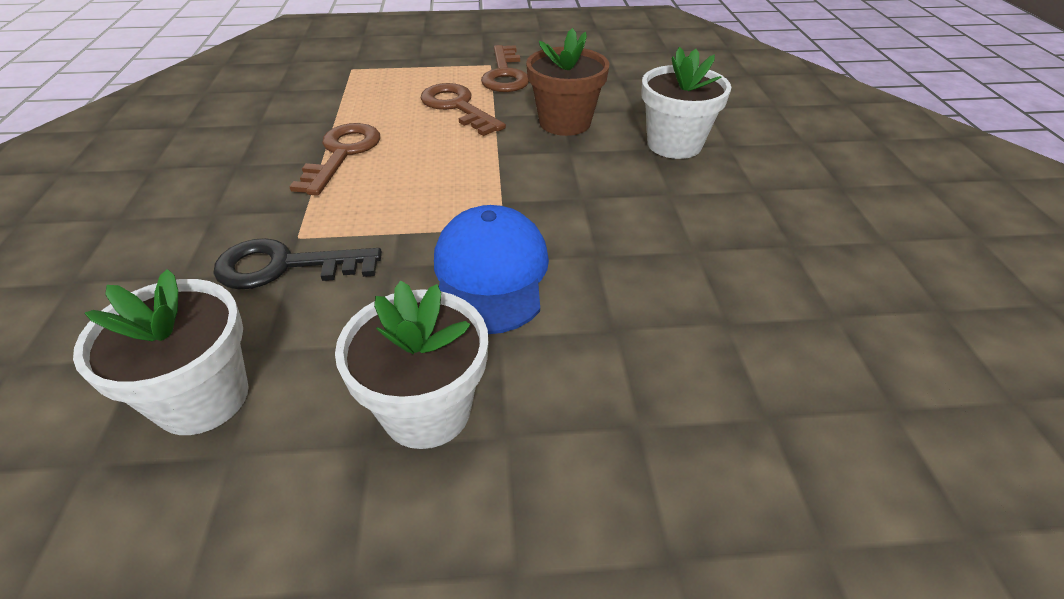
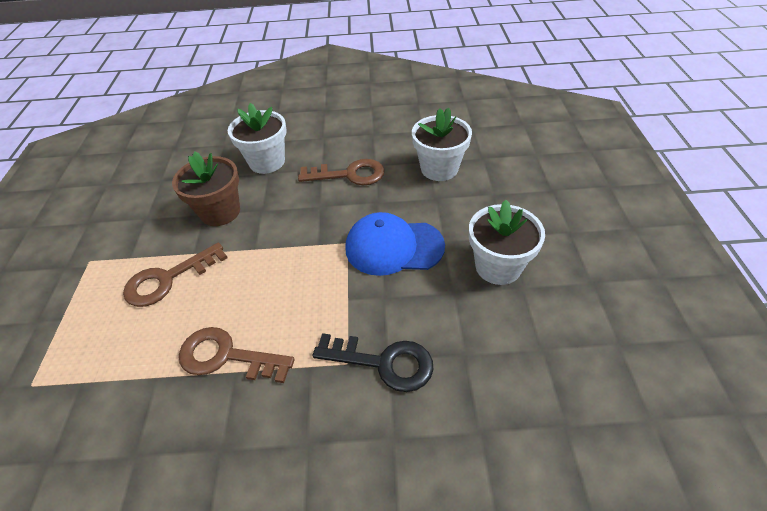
camera: 85 degrees left, 5 degrees up
(202, 398) = (507, 376): white flower pot -> white flower pot (439, 169)
(285, 266) = (383, 362): black key -> black key turned 75 degrees counterclockwise
(505, 74) = (117, 249): brown key -> brown key (349, 174)

